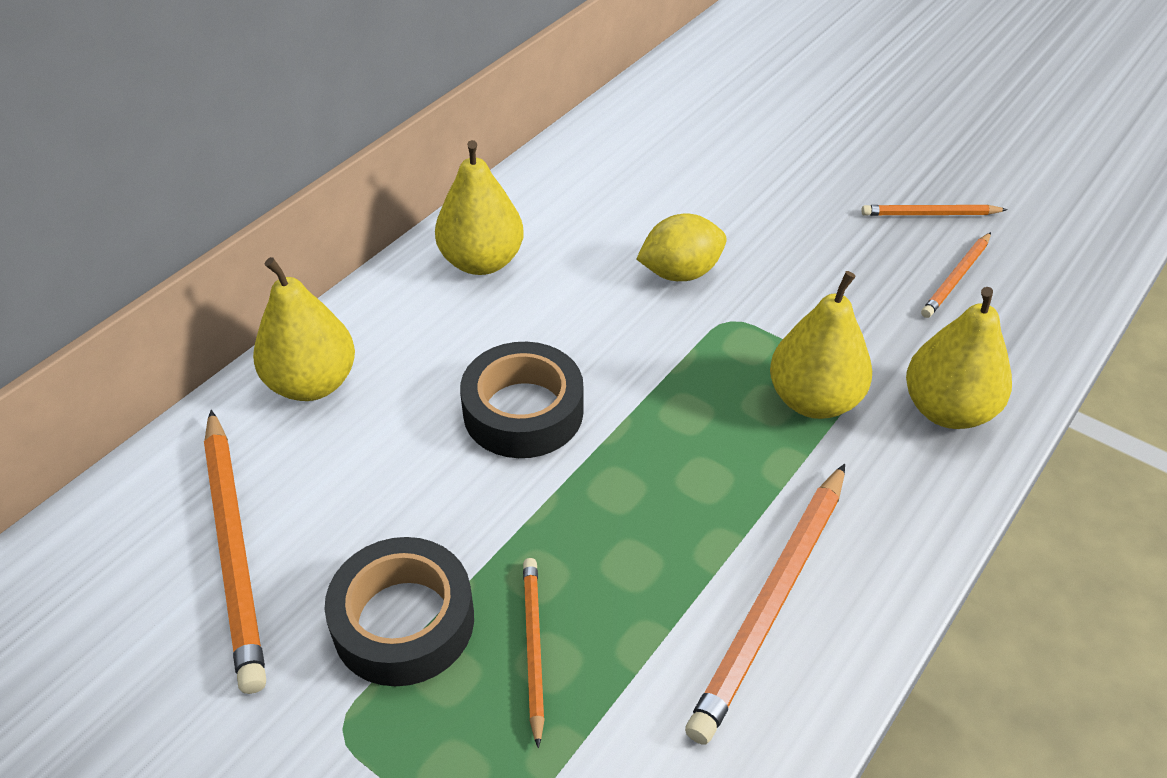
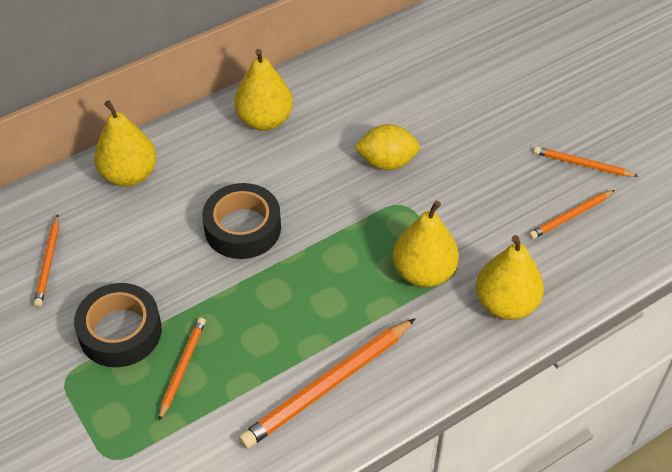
camera: 20 degrees right, 5 degrees up
(234, 548) = (48, 262): orange pencil -> orange pencil, size x0.55

